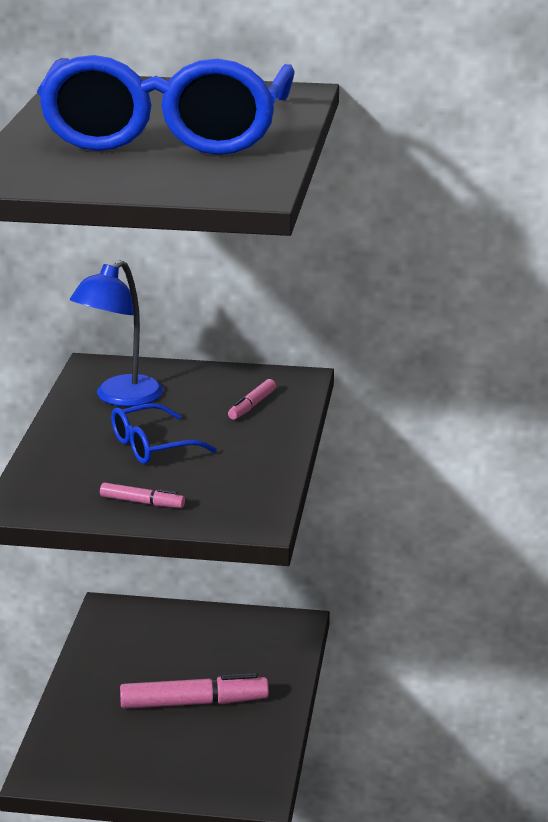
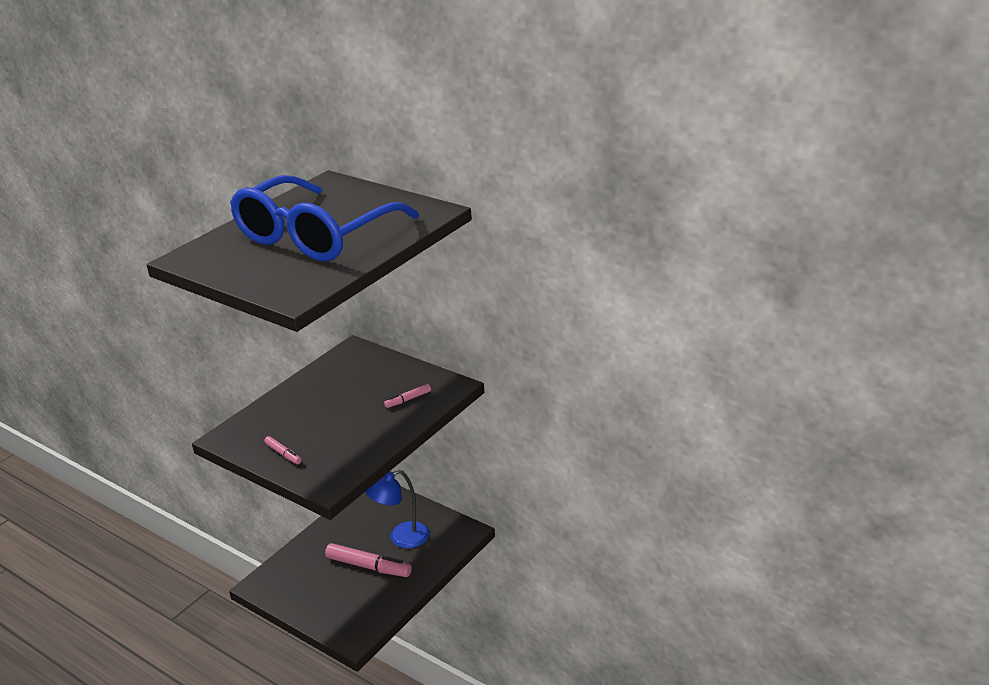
camera: 30 degrees right, 5 degrees up
(120, 398) = (343, 375): blue lamp -> blue lamp (401, 538)
(152, 446) = (326, 415): blue glasses -> none

